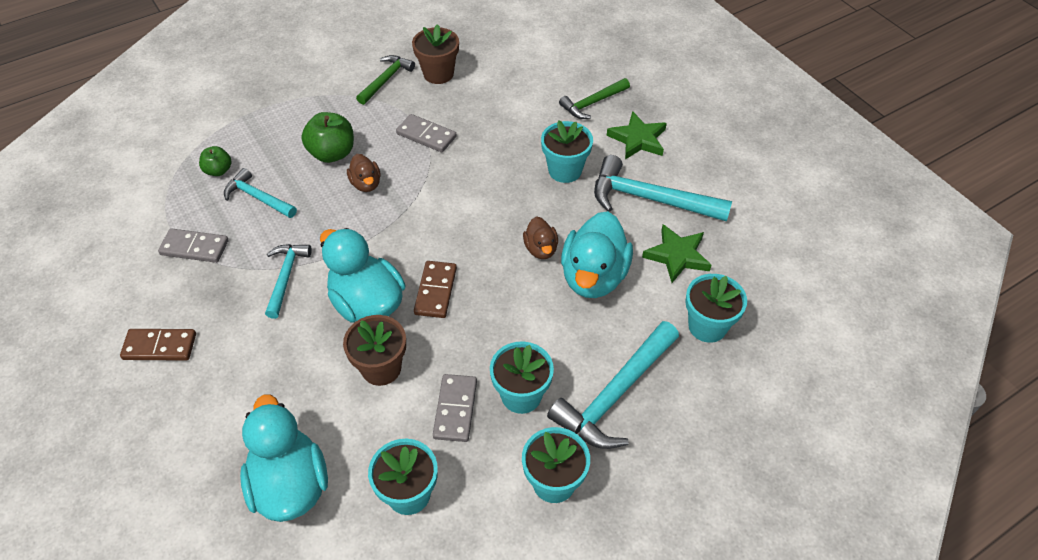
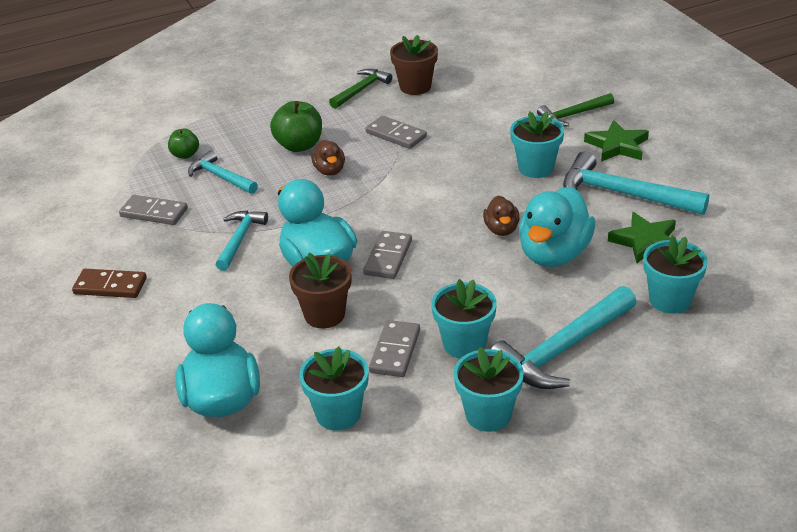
camera: 10 degrees right, 15 degrees down
(436, 291) = (388, 257): brown domino -> grey domino

